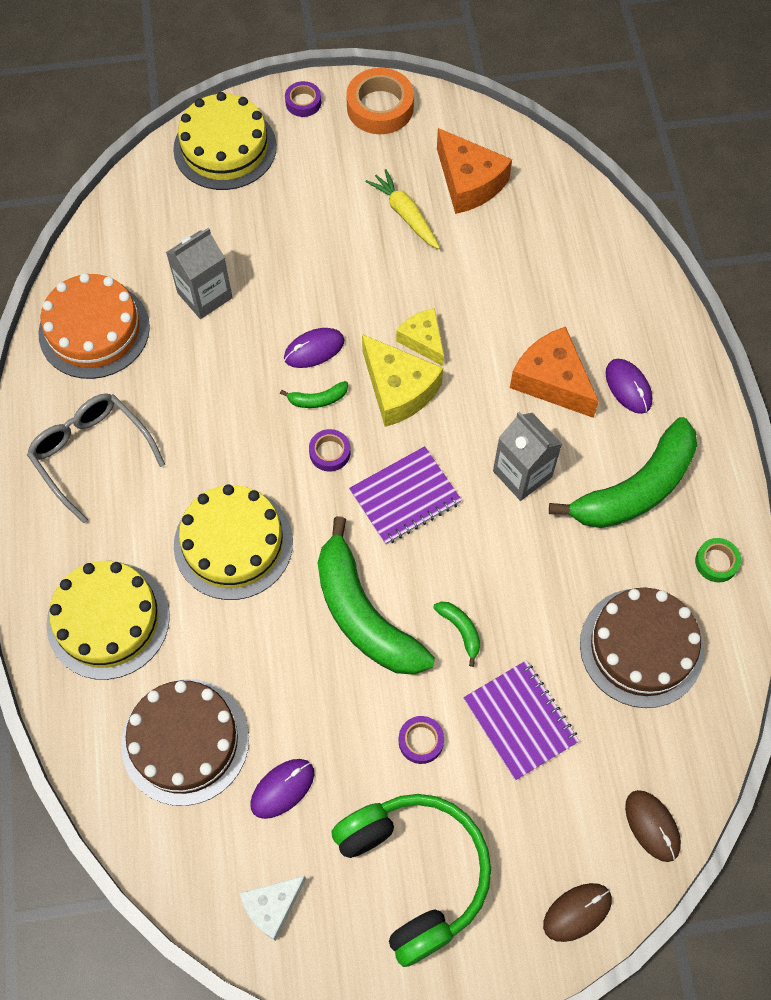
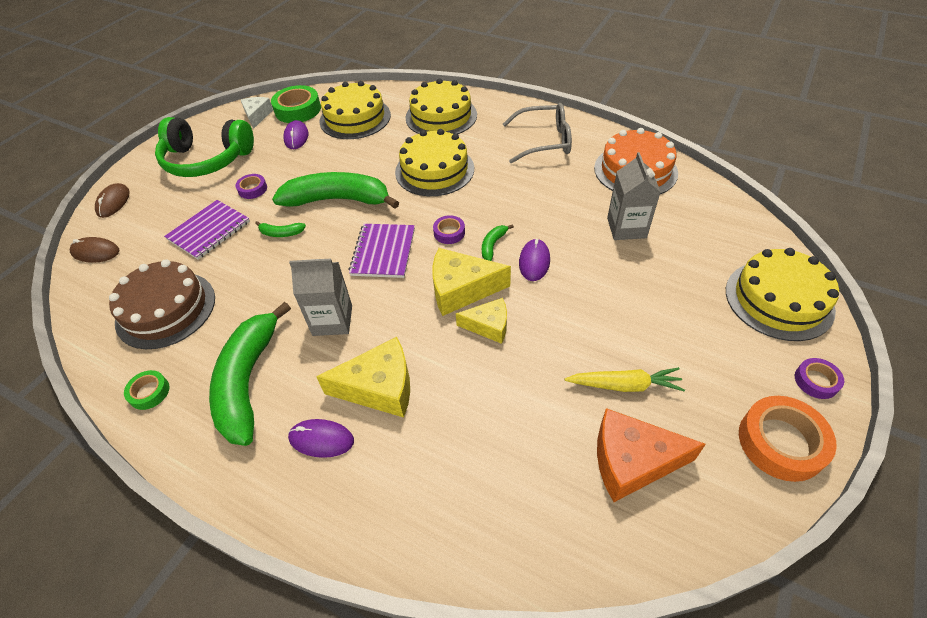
camera: 130 degrees right, 15 degrees down
(185, 741) = (355, 118): brown cake -> yellow cake
(217, 853) = (298, 110): none -> green tape
(520, 720) = (209, 231): purple notebook -> purple notebook turned 60 degrees counterclockwise
(552, 380) = (379, 387): orange cheese -> yellow cheese

